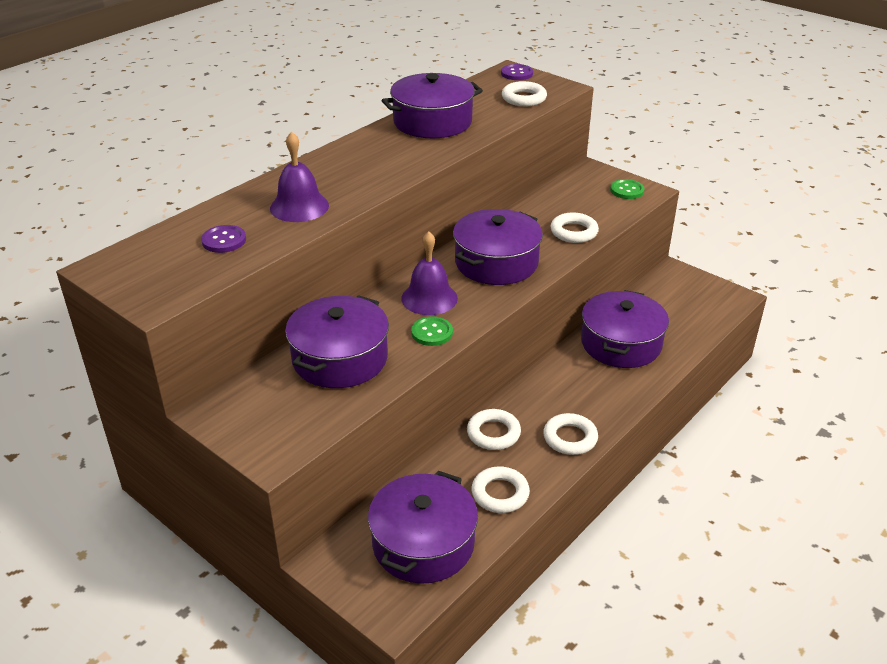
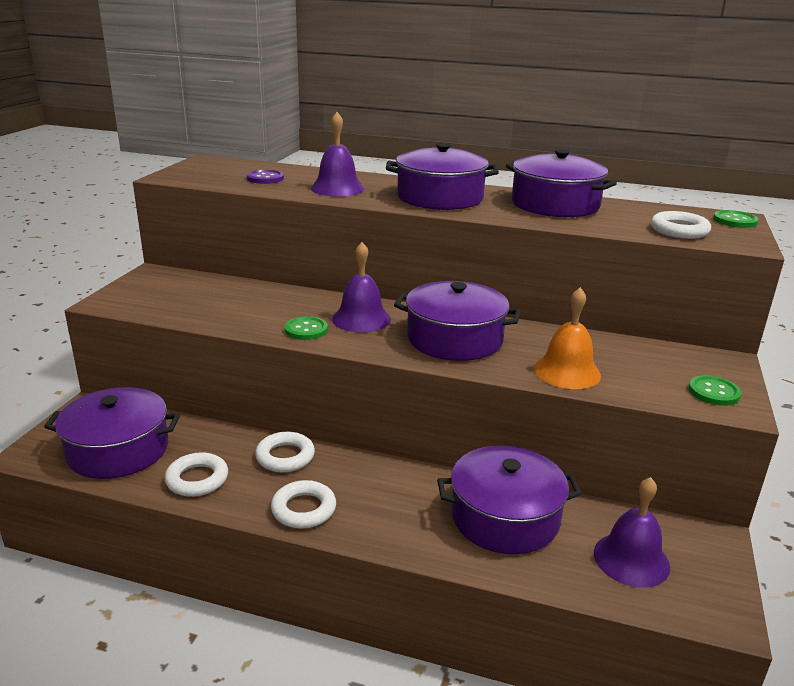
camera: 65 degrees right, 10 degrees down
(340, 358) = (243, 301): purple pot -> purple pot (440, 198)
(516, 73) = (735, 221): purple button -> green button
(574, 232) = (567, 371): white ring -> orange bell
(680, 309) = (631, 559): none -> purple bell

